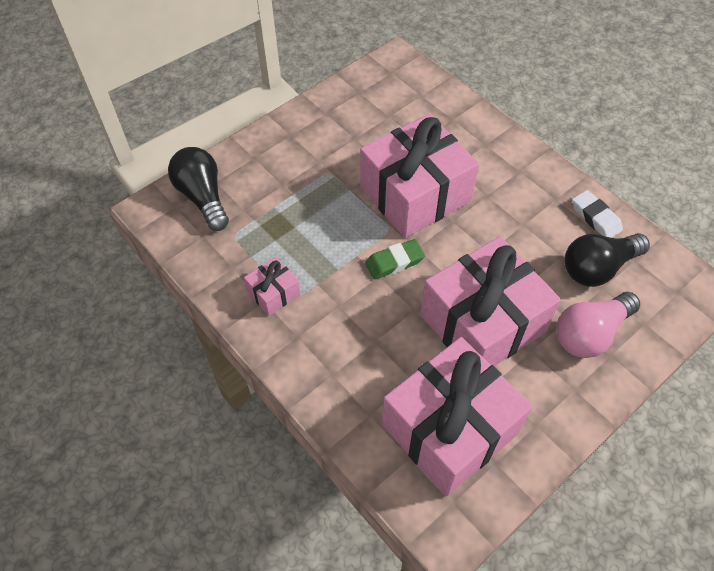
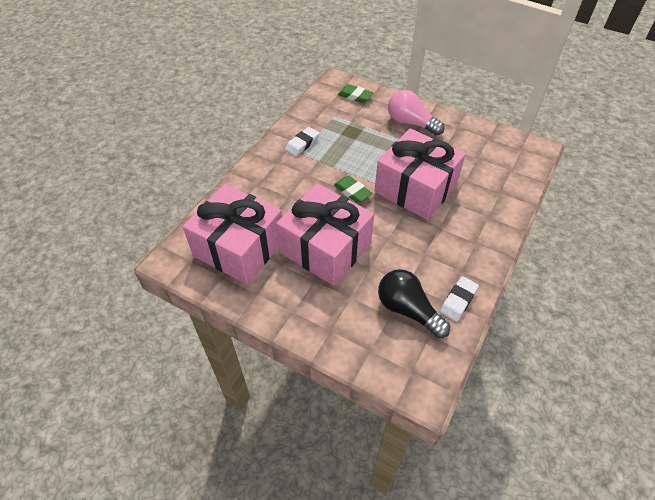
camera: 70 degrees right, 5 degrees down
(203, 197) = (355, 96): black light bulb -> green eraser
(273, 293) = (302, 144): pink gift -> white eraser
(590, 333) = (344, 314): pink light bulb -> pink light bulb (411, 123)

